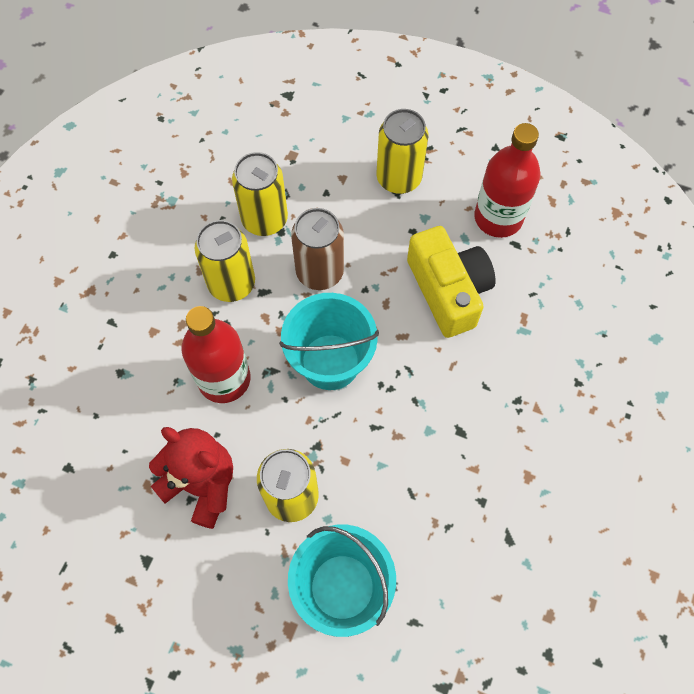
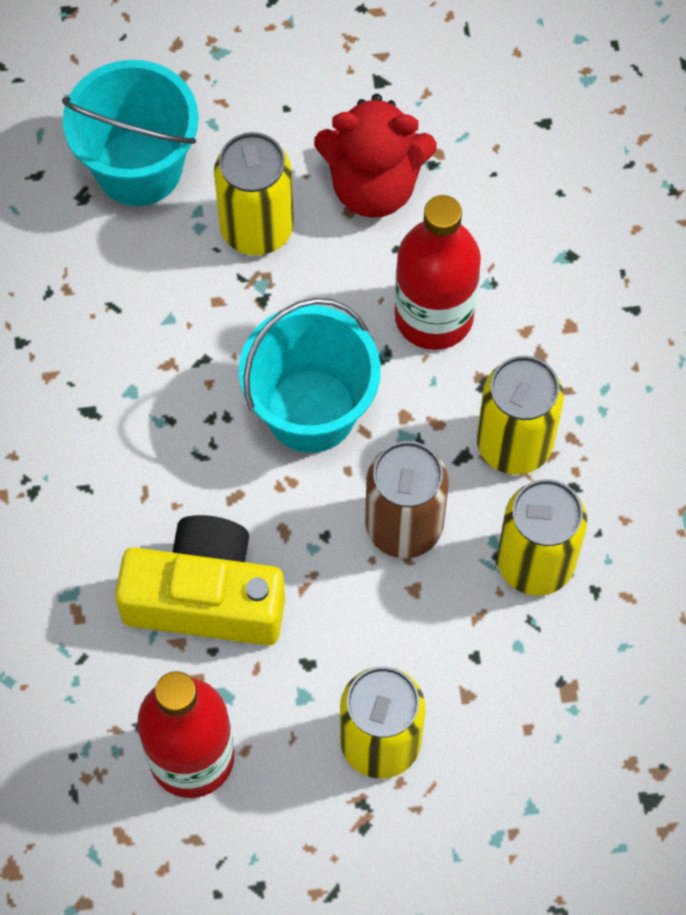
camera: 150 degrees right, 0 degrees up
(448, 290) = (206, 597): yellow camera -> yellow camera turned 150 degrees clockwise

